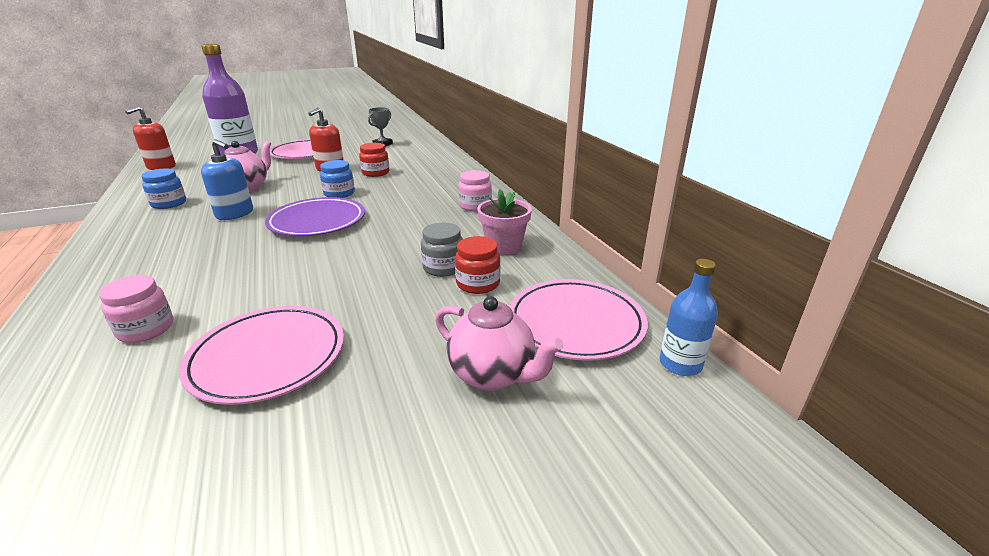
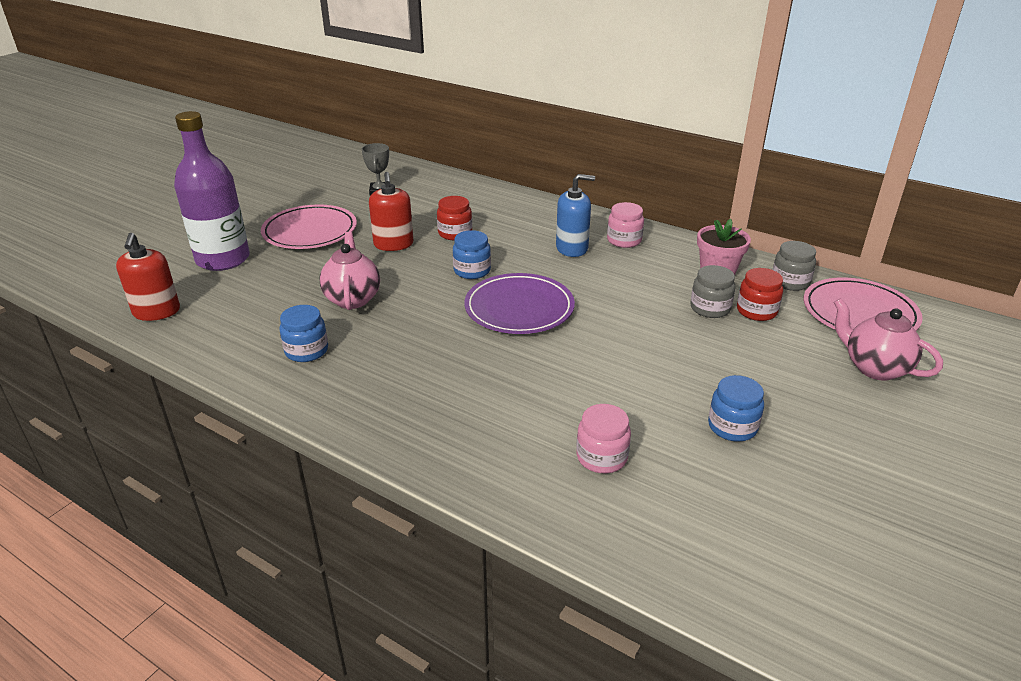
camera: 35 degrees left, 5 degrees up
(235, 214) = (416, 332): blue soap dispenser -> blue soap dispenser (572, 248)
(268, 357) = (732, 427): pink plate -> blue jar
(493, 375) = (874, 368): pink teapot -> pink teapot turned 135 degrees counterclockwise
(555, 274) = (790, 282): none -> grey jar
(680, 364) = (945, 314): blue bottle -> none

